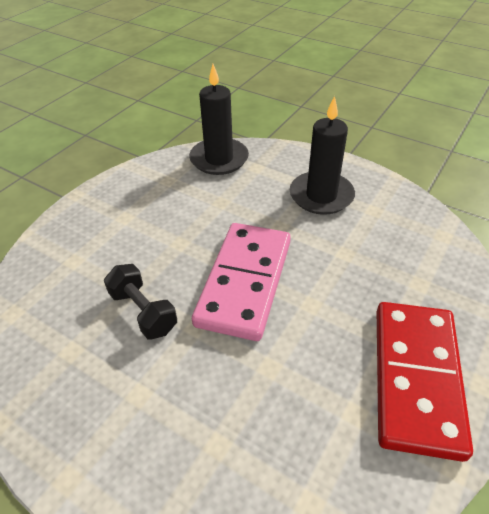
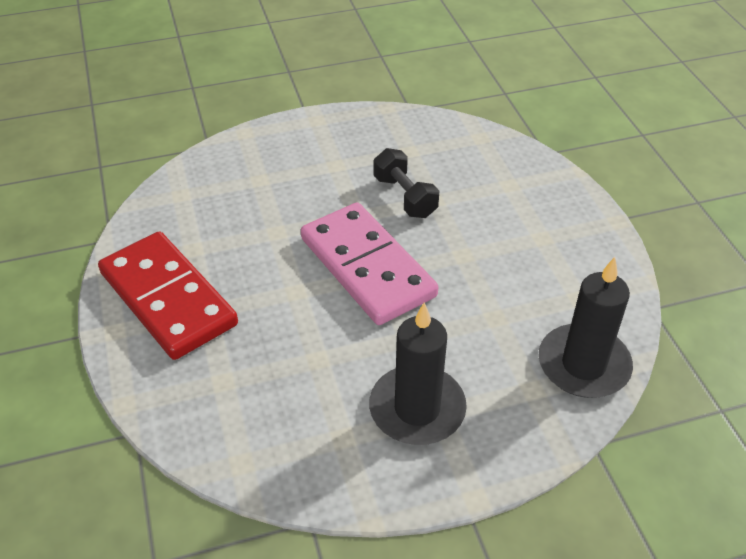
camera: 130 degrees right, 0 degrees up
(143, 311) = (405, 197): black dumbbell -> black dumbbell turned 60 degrees clockwise

